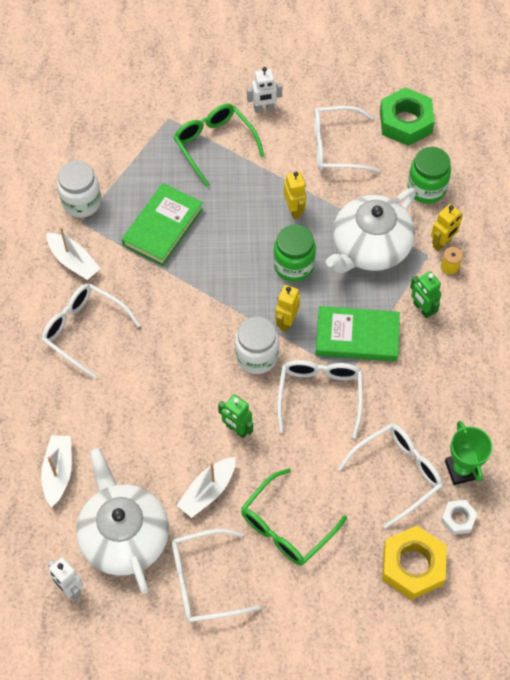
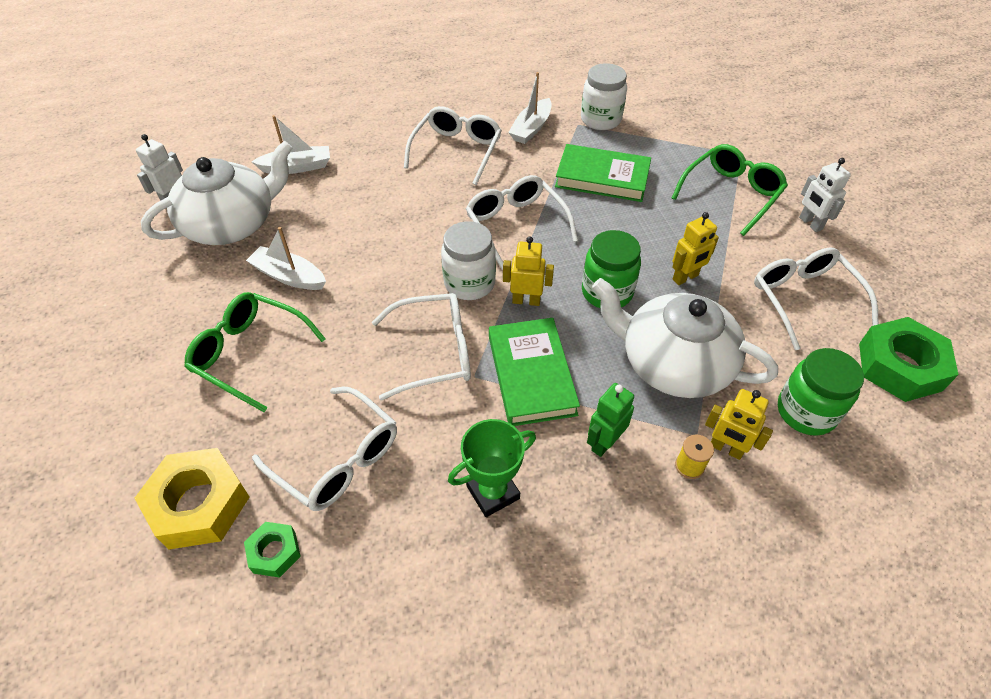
camera: 75 degrees right, 10 degrees down
(204, 581) = (180, 295): white glasses -> white glasses (516, 225)
(237, 429) = (370, 285): green robot -> none
(458, 519) = (274, 552): white nut -> green nut
(461, 470) = (355, 543): green trophy -> green trophy (493, 492)

